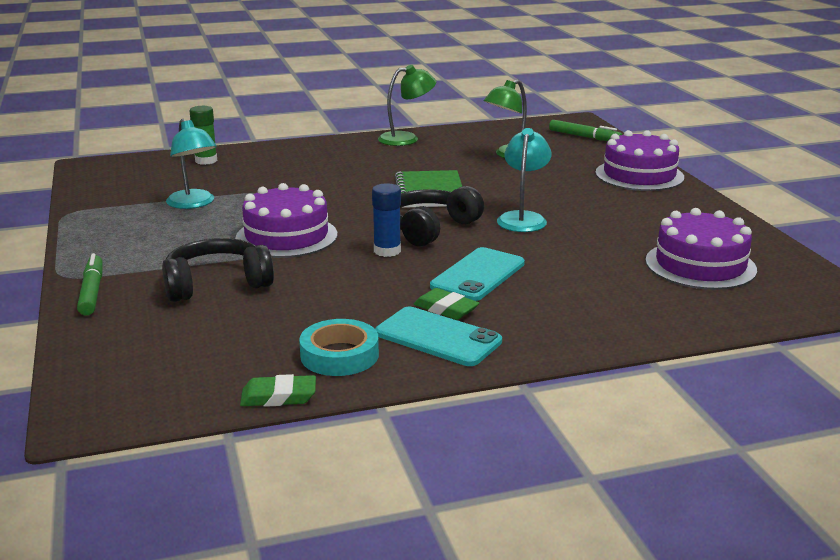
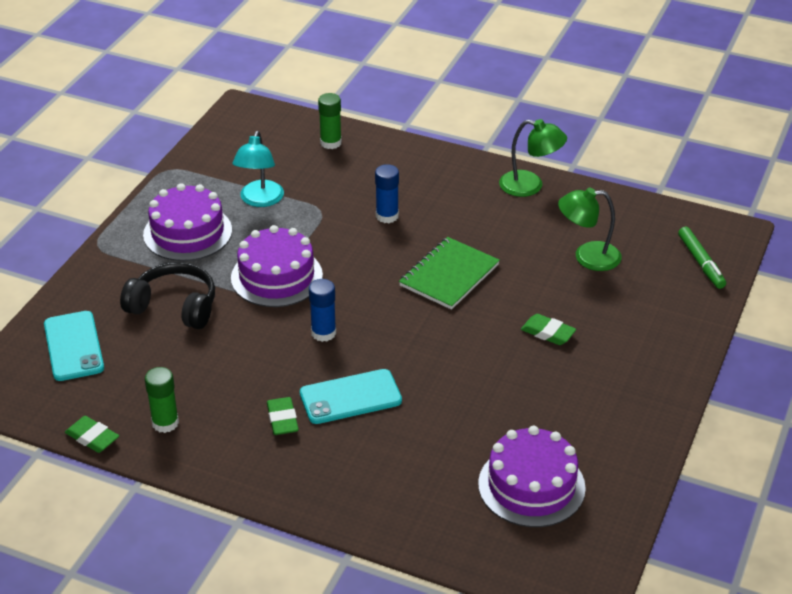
camera: 40 degrees right, 15 degrees up
(92, 292) = (97, 272): green marker -> none
(324, 180) = (387, 216): none -> blue glue stick
(339, 355) = (165, 423): turquoise tape -> green glue stick
(430, 228) = (388, 323): black headphones -> none
(438, 337) = (242, 444): turquoise phone -> turquoise phone (73, 346)
(523, 218) = (475, 350): turquoise lamp -> none
(555, 194) = (548, 333): none -> green eraser
(639, 175) = (664, 346): purple cake -> purple cake (187, 232)

